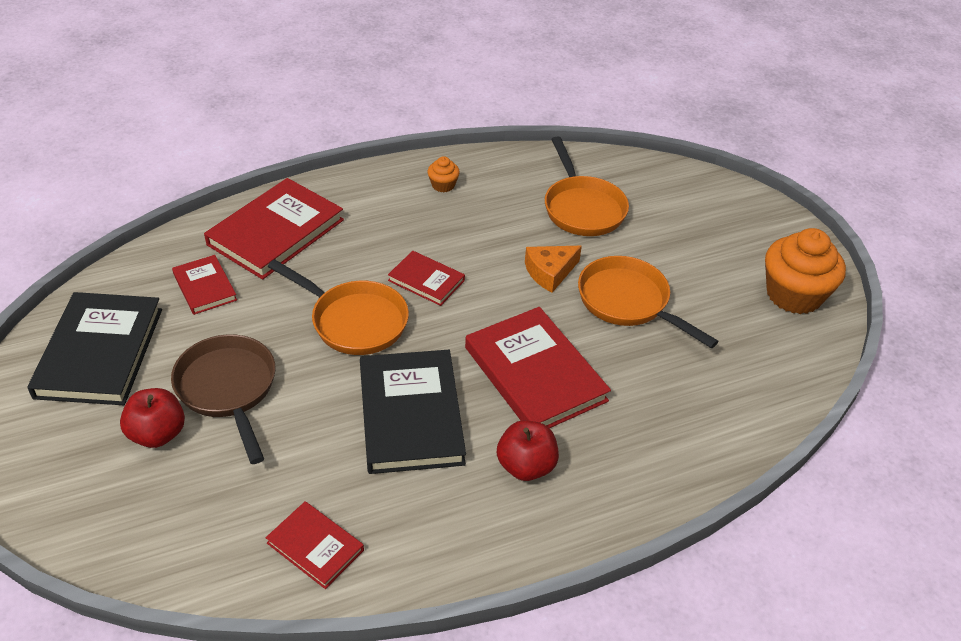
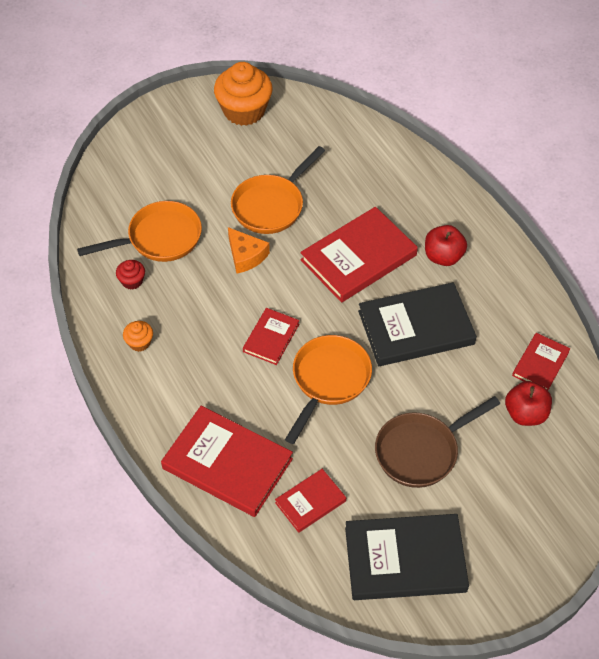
camera: 95 degrees left, 10 degrees up
(157, 434) = (476, 487): red apple -> red apple (525, 414)
(524, 185) = (132, 281): none -> red cupcake

